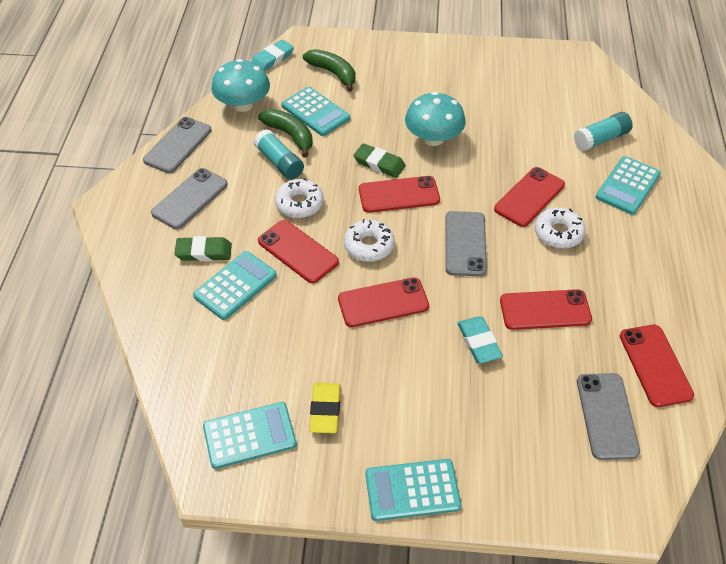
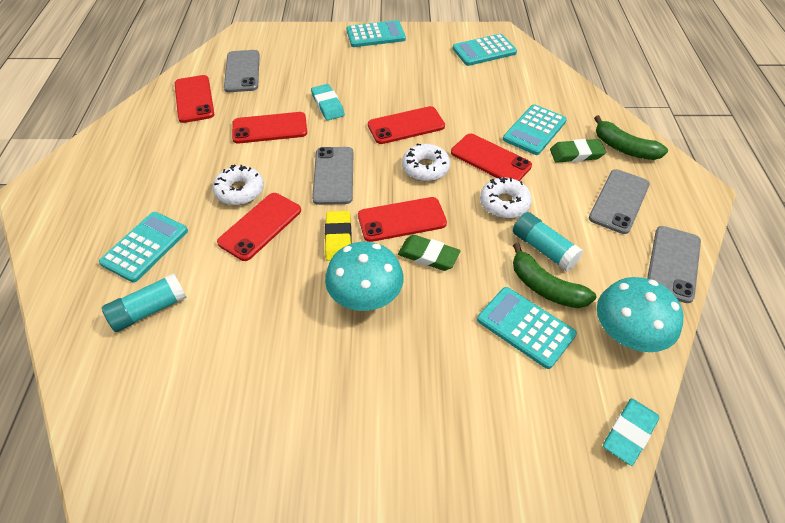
camera: 175 degrees right, 0 degrees up
(325, 410) = (437, 64): yellow eraser -> yellow eraser (338, 238)
(333, 73) = (522, 406): green banana -> green banana (624, 148)

